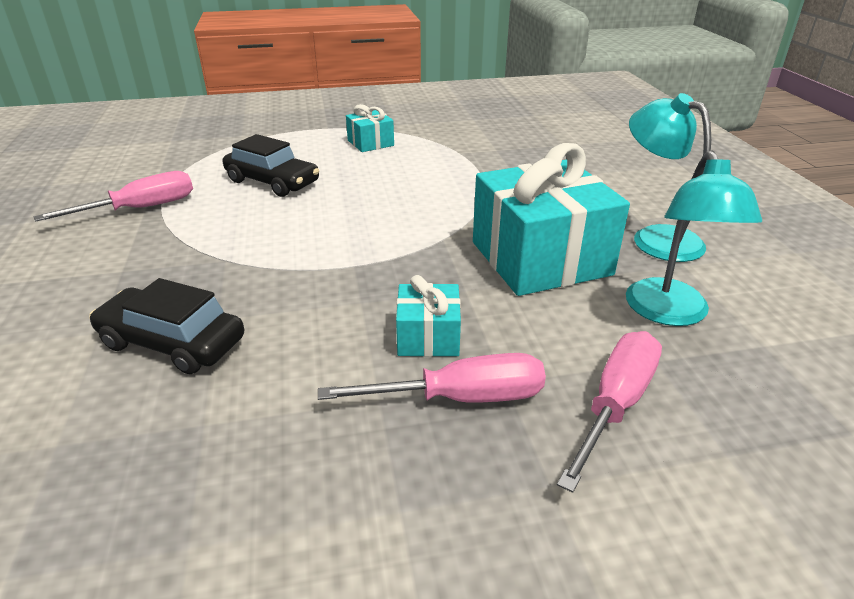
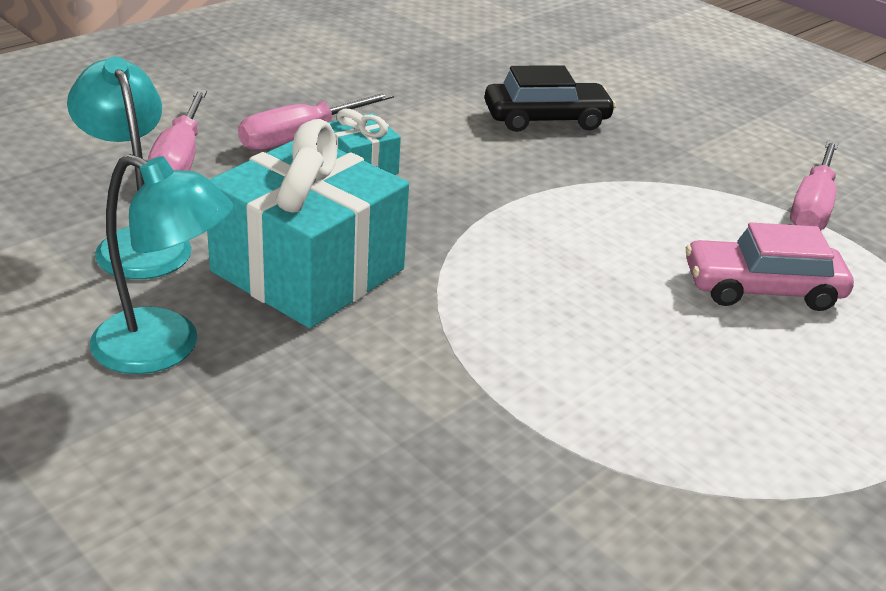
camera: 145 degrees right, 0 degrees up
(272, 182) = (762, 289): black car -> pink car
(370, 143) = (783, 435): turquoise gift -> none

